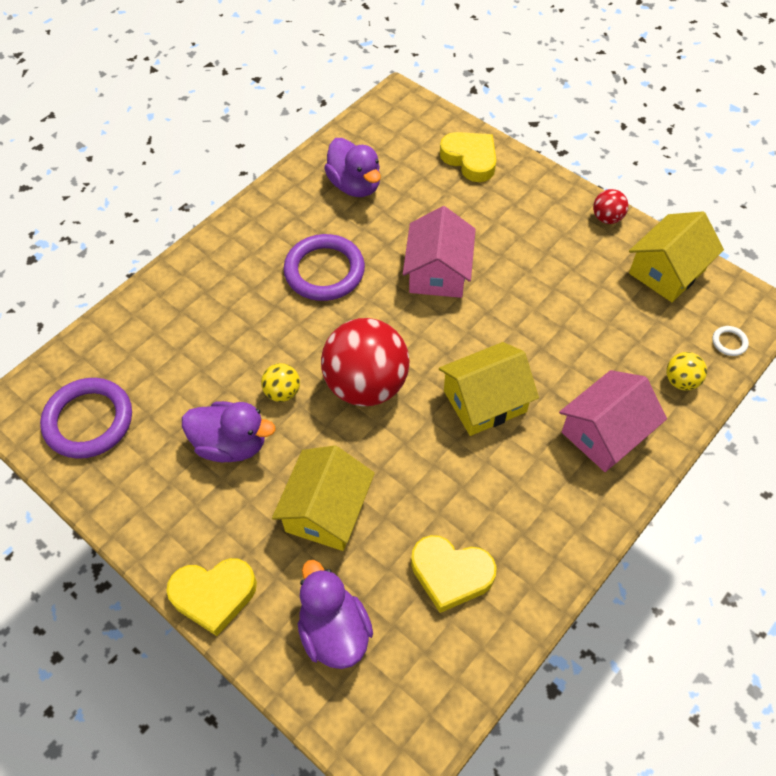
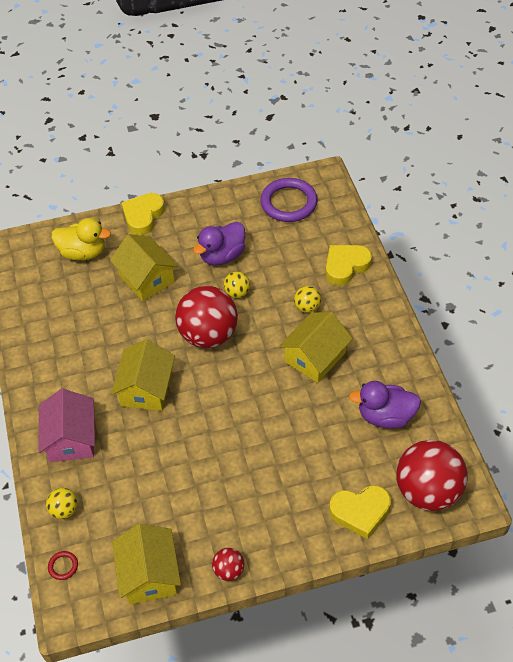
camera: 125 degrees right, 5 degrees down
(259, 312) = (307, 307): none -> yellow ball
(324, 271) = (315, 357): purple ring -> yellow house
(334, 631) = (83, 252): purple duck -> yellow duck
(411, 127) = (427, 491): none -> red ball
(438, 272) = (264, 422): pink house -> none
(451, 574) = (65, 312): yellow heart -> yellow heart (345, 266)
(729, 342) = (63, 566): white ring -> red ring

